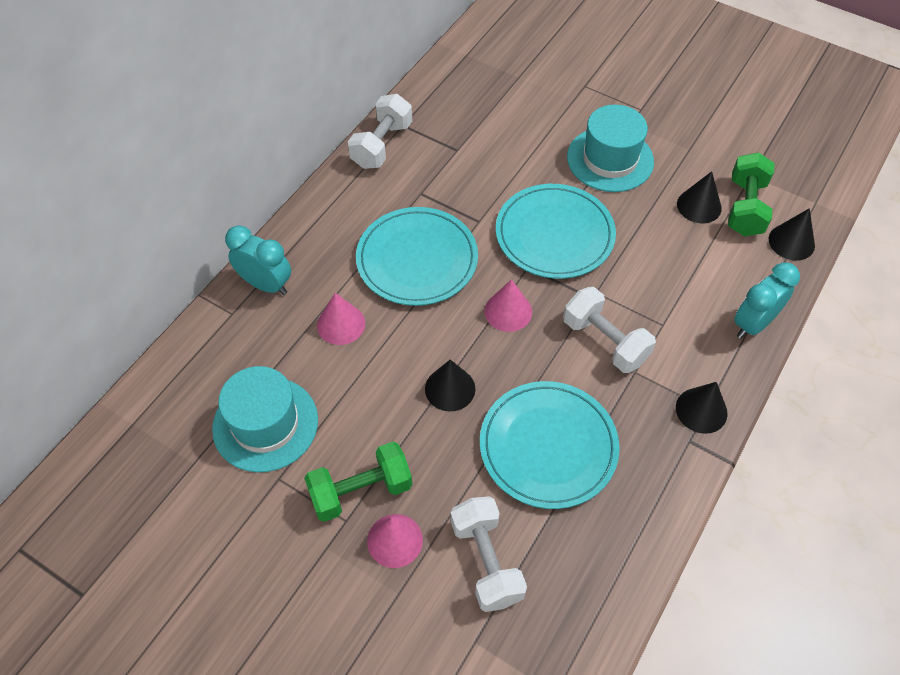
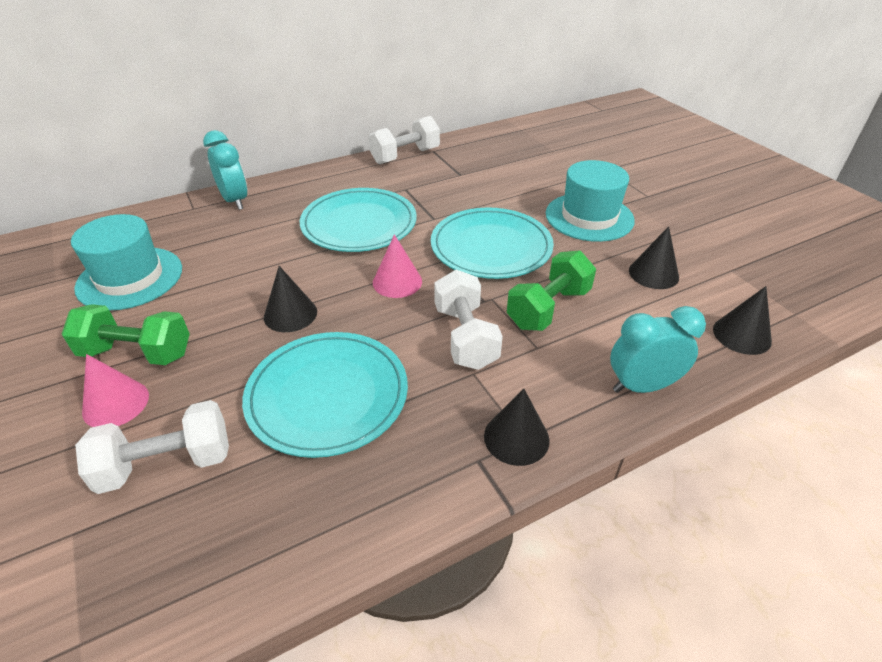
camera: 30 degrees right, 15 degrees down
(341, 324) = (257, 241): pink cone -> none
(486, 561) = (167, 464): white dumbbell -> white dumbbell turned 60 degrees clockwise
(745, 207) = (705, 291): green dumbbell -> green dumbbell (548, 308)

